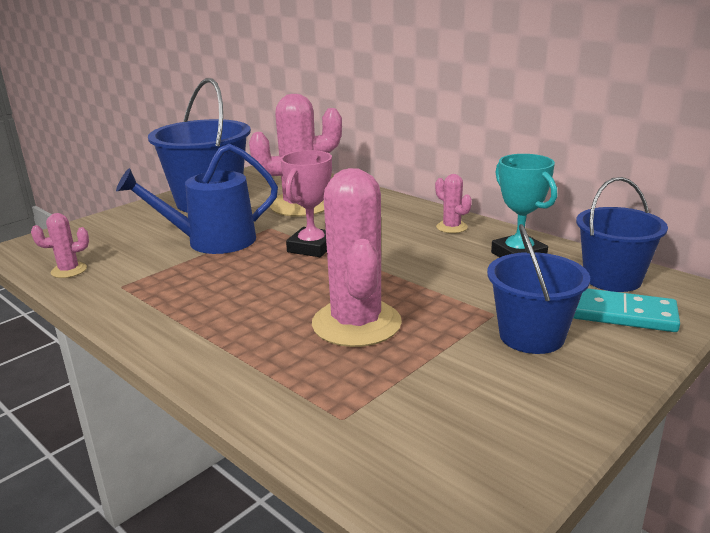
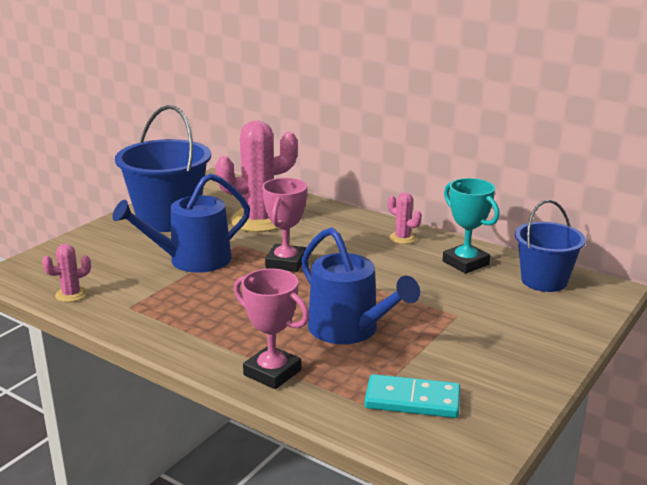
camera: 10 degrees left, 0 degrees up
(243, 370) = (272, 372): none -> pink trophy
(356, 323) = (349, 329): pink cactus -> blue watering can
(531, 336) = (489, 332): blue bucket -> none
(623, 314) = (555, 310): turquoise domino -> turquoise domino (412, 400)

